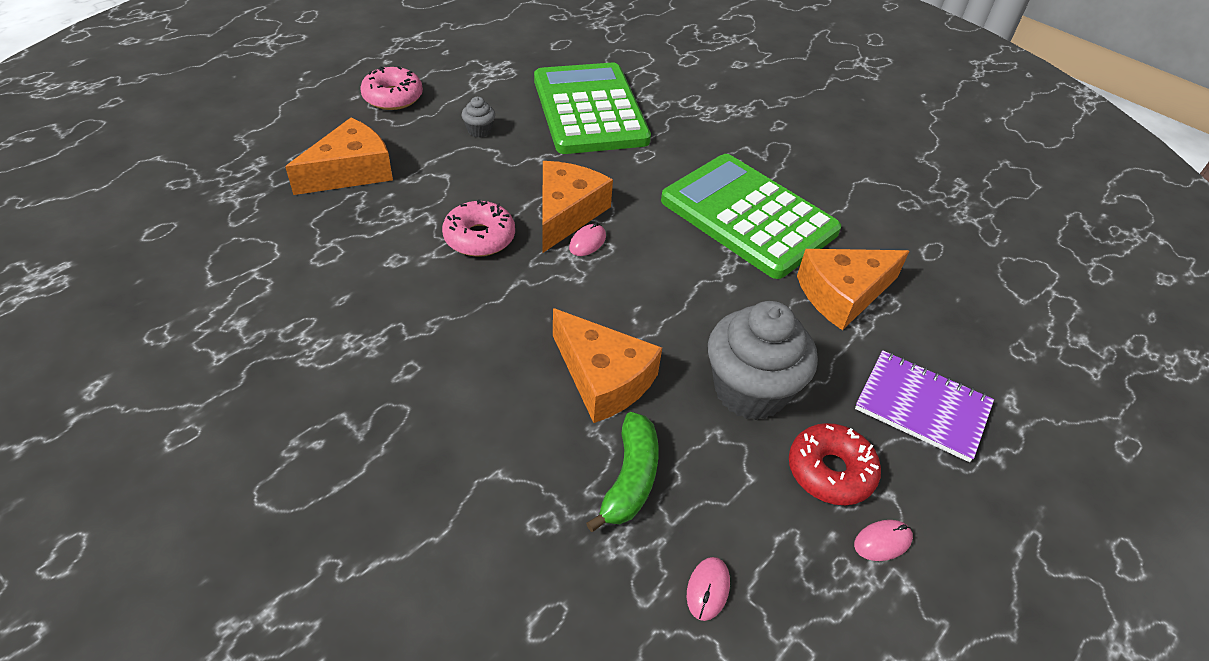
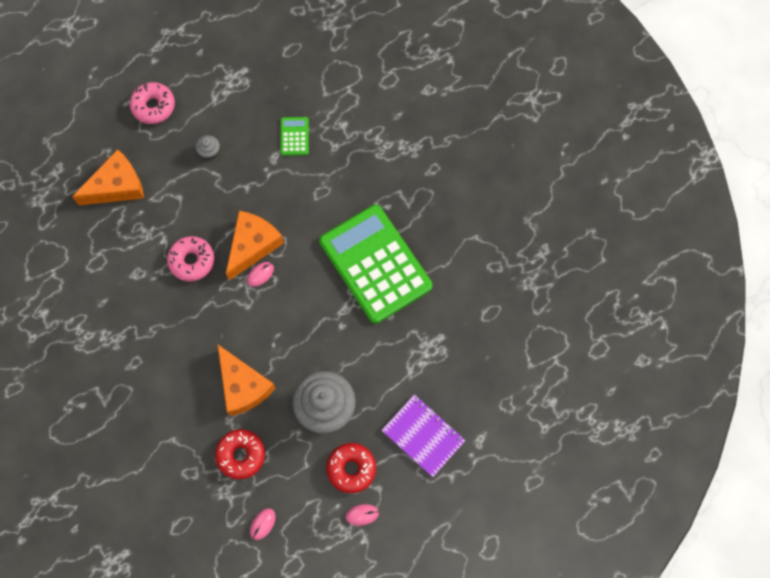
camera: 15 degrees right, 25 degrees up
(589, 110) = (294, 136): green calculator -> green calculator, size x0.40
(630, 479) = (241, 455): green banana -> red donut
(843, 294) = (412, 343): orange cheese -> none

